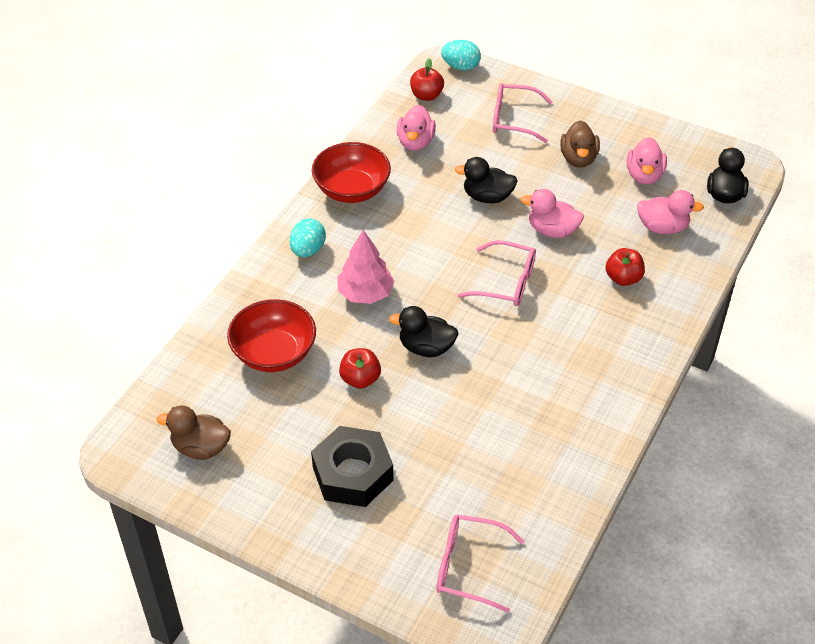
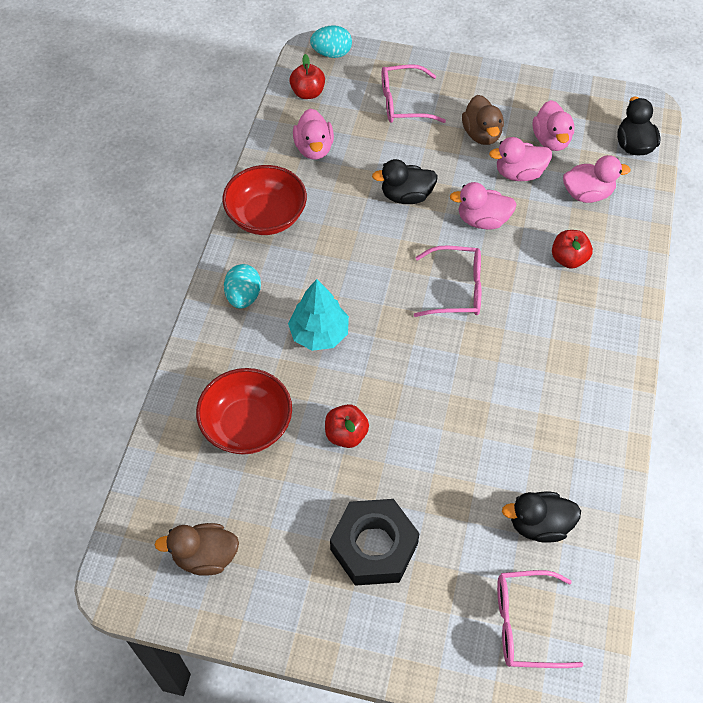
camera: 15 degrees left, 10 degrees up
(365, 293) = (319, 333): pink tree -> turquoise tree
(426, 348) = (401, 382): black duck -> black duck (539, 524)
(602, 198) = (519, 173): none -> pink duck

